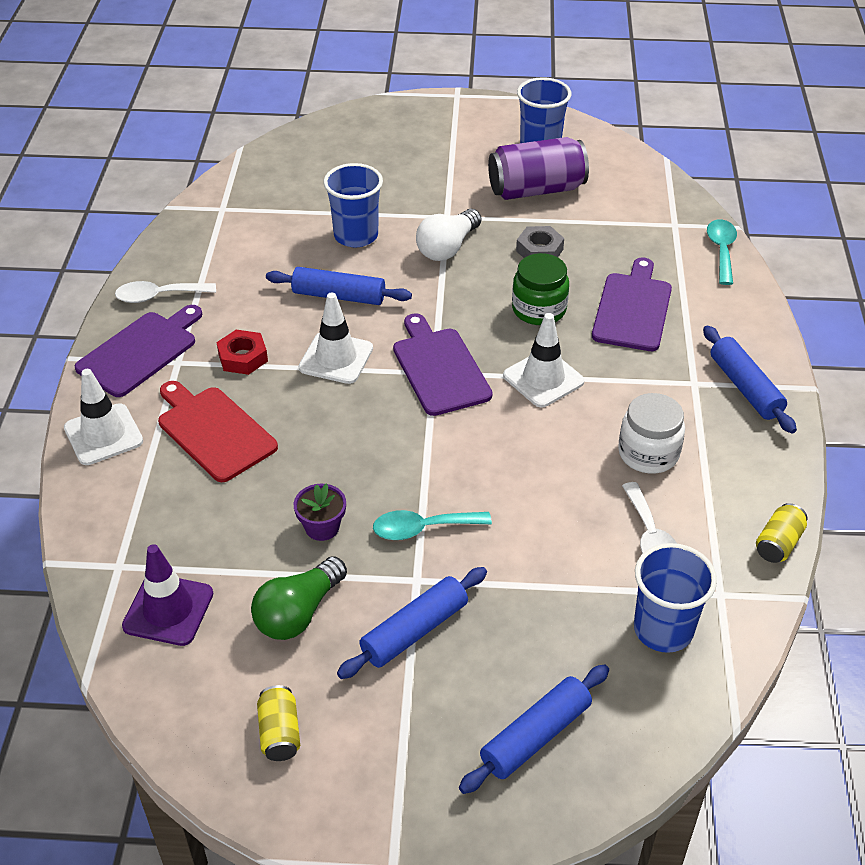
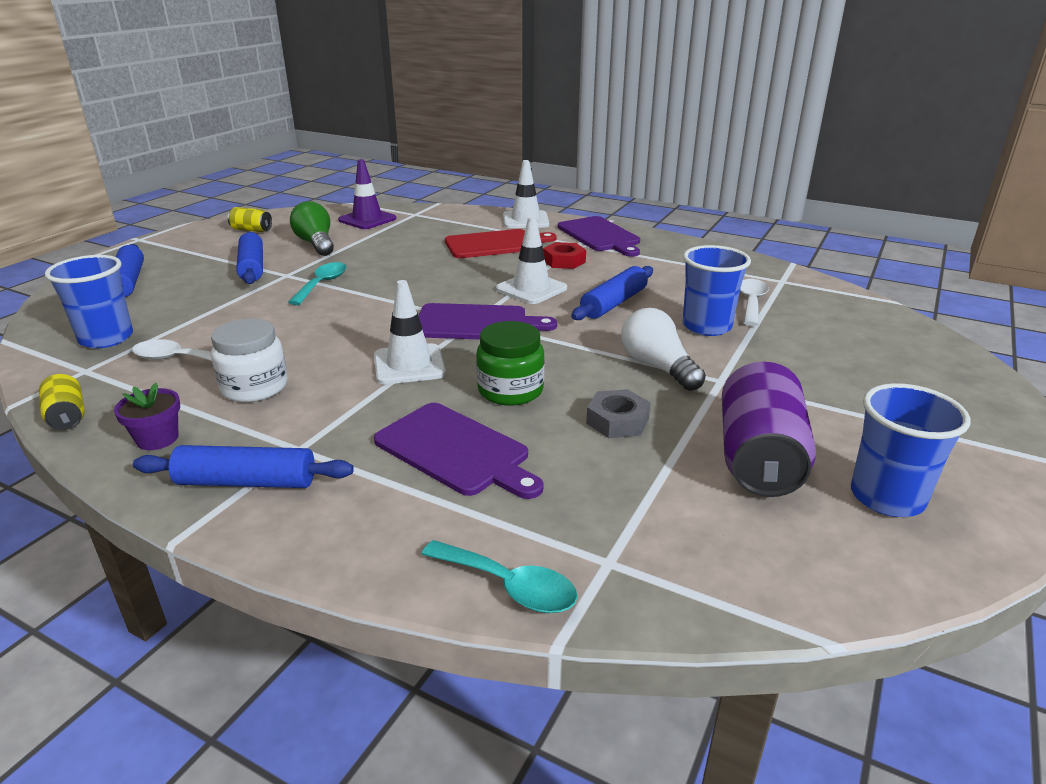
camera: 115 degrees right, 15 degrees down
(158, 296) = (662, 247): white spoon -> white spoon (751, 302)
(322, 527) = (369, 258): purple flower pot -> purple flower pot (157, 439)

